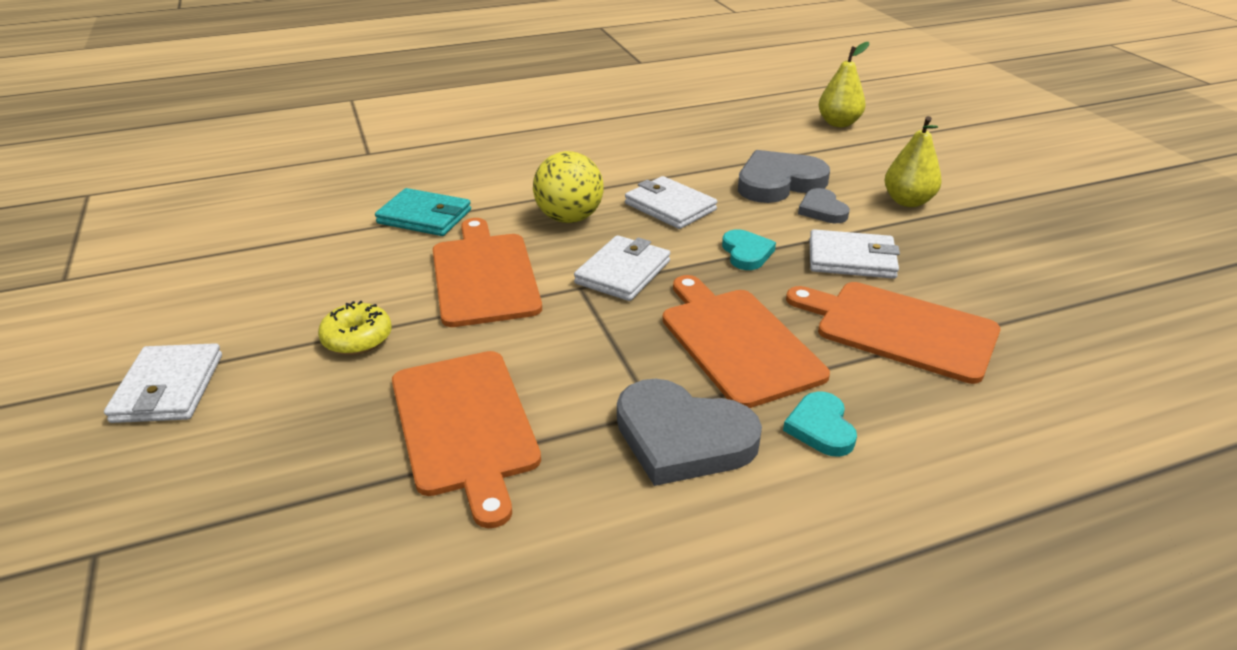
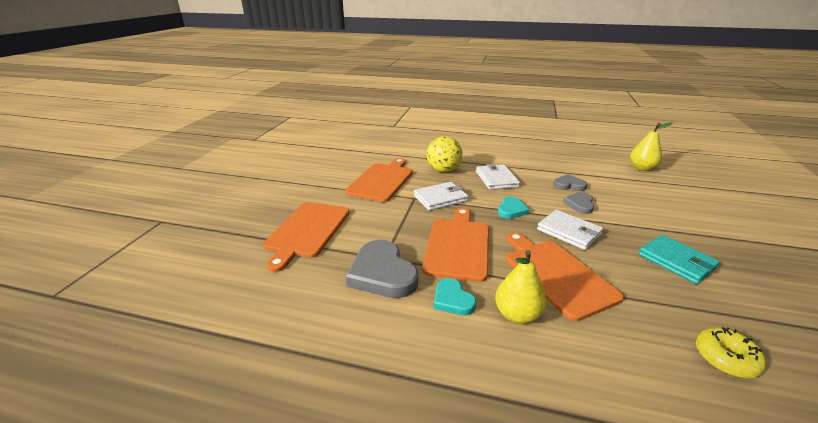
camera: 35 degrees right, 5 degrees down
(168, 388) = (238, 181): white wallet -> none
(357, 339) = (310, 187): yellow donut -> yellow donut (725, 358)
(424, 217) = (386, 153): turquoise wallet -> turquoise wallet (676, 261)
(778, 182) = (569, 185): grey heart -> grey heart, size x0.55
(821, 428) = (452, 300): turquoise heart -> turquoise heart turned 60 degrees counterclockwise
(908, 201) = (641, 216): yellow pear -> yellow pear (517, 314)

